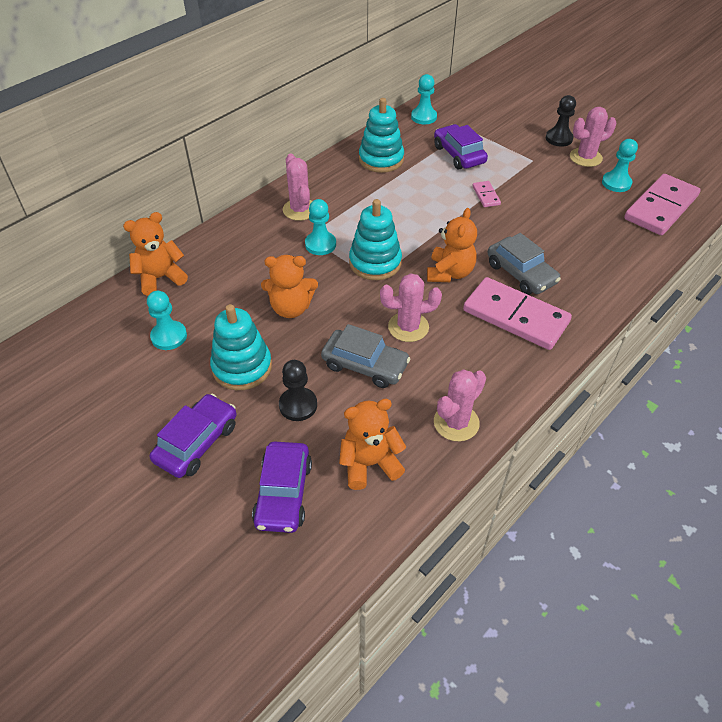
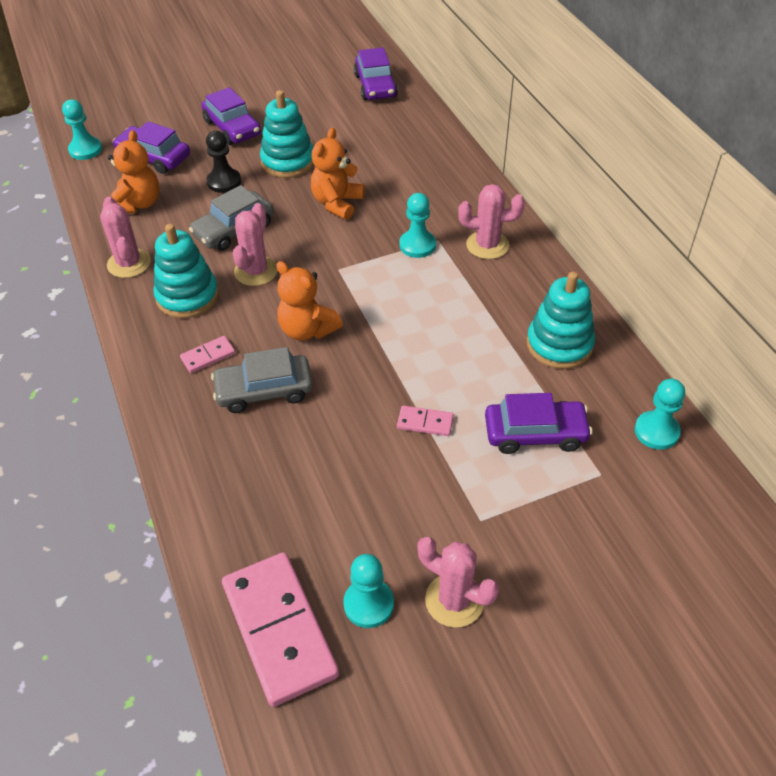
camera: 115 degrees right, 0 degrees up
(74, 347) = (375, 86): none -> purple car
(160, 278) = (432, 136): orange teddy bear -> none
(169, 336) = (352, 131): turquoise pawn -> turquoise pawn (85, 150)
(375, 262) = (362, 277): turquoise stacking toy -> turquoise stacking toy (187, 296)
(515, 316) = (208, 356): pink domino -> pink domino, size x0.44
(559, 138) = (525, 591): black pawn -> none
(585, 157) = (454, 600): pink cactus -> pink cactus turned 60 degrees counterclockwise

